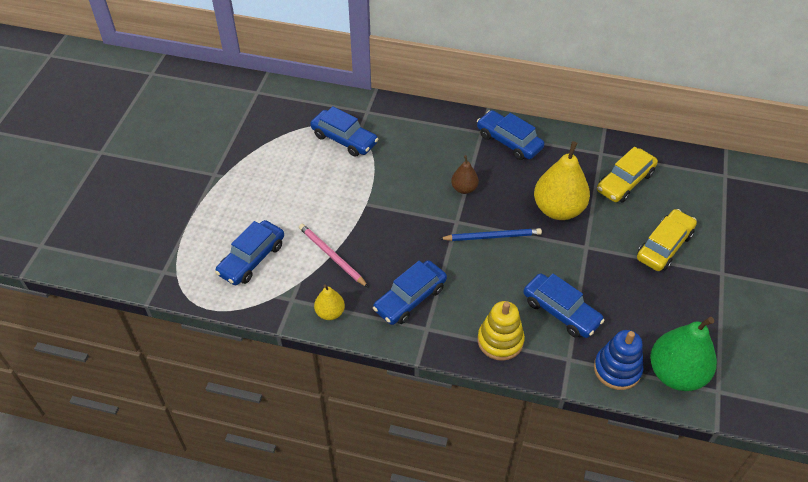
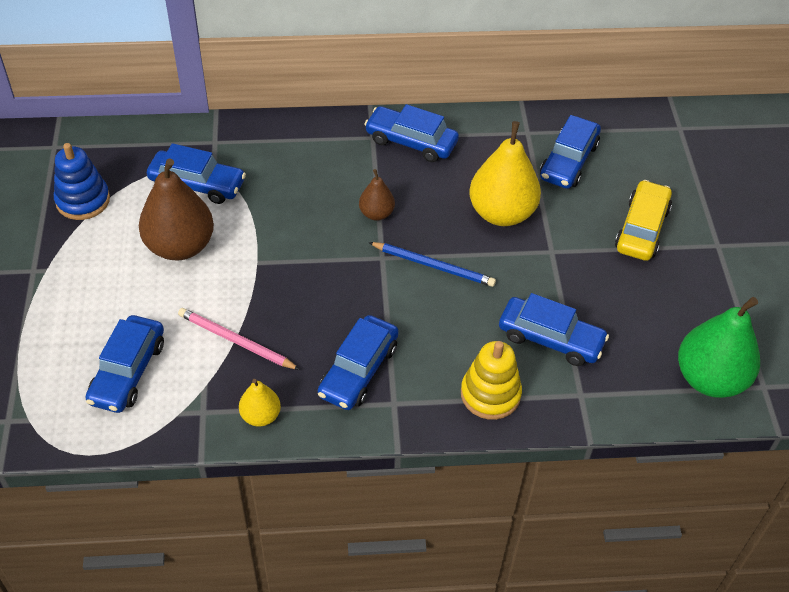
camera: 20 degrees left, 0 degrees up
(317, 180) = (180, 246): none -> brown pear
(492, 236) = (434, 266): blue pencil -> blue pencil turned 45 degrees clockwise
(617, 369) = (641, 392): blue stacking toy -> blue stacking toy (83, 200)
(625, 182) = (568, 161): yellow car -> blue car

